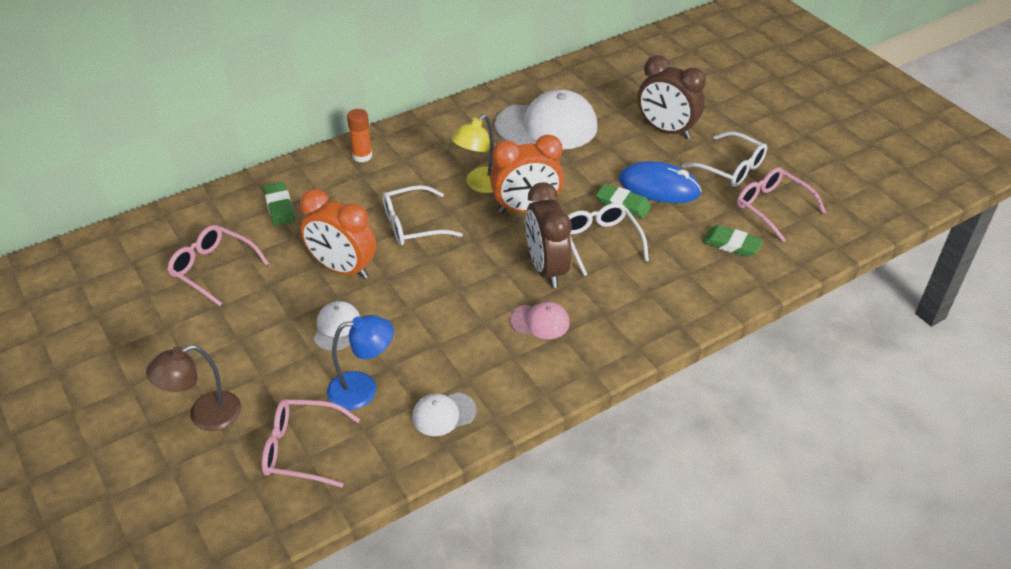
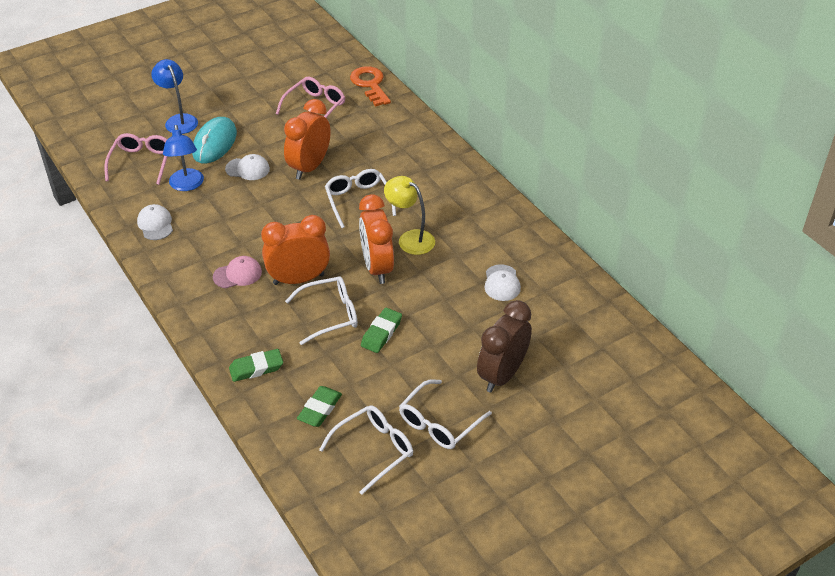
camera: 90 degrees right, 0 degrees up
(177, 219) = (370, 84): none -> orange key
(204, 416) = (179, 120): brown lamp -> blue lamp
(272, 367) = (214, 143): none -> turquoise mouse
(279, 207) = (382, 130): green eraser -> green eraser (256, 368)
(362, 156) = (449, 168): orange glue stick -> none
(540, 322) = (237, 274): pink cap -> pink cap turned 120 degrees counterclockwise
(546, 126) = (502, 283): white cap -> white cap, size x0.48
(546, 269) = (298, 279): brown clock -> orange clock
(659, 187) = (407, 362): blue mouse -> none
(772, 207) = (374, 450): pink glasses -> white glasses

